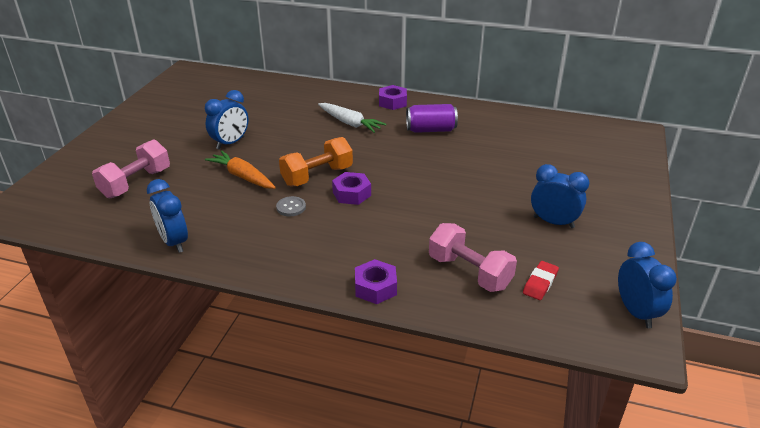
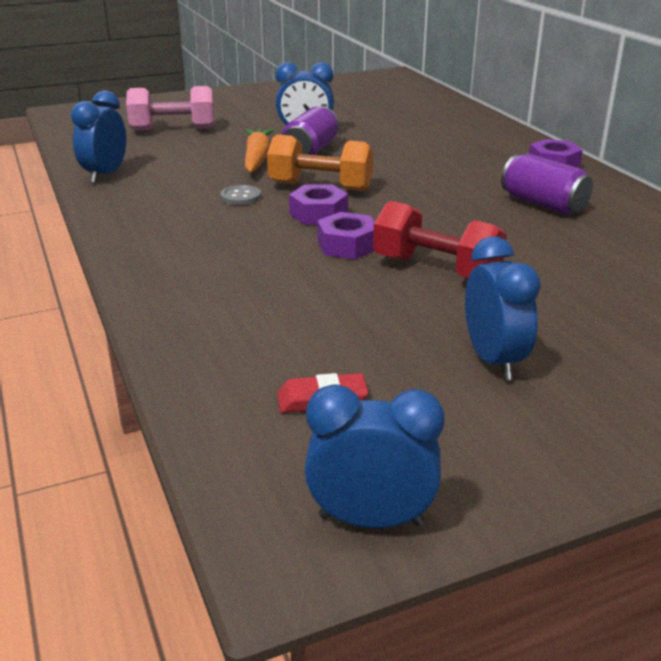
camera: 50 degrees right, 5 degrees down
(261, 154) = (310, 151): none -> purple can
(350, 123) = (457, 163): white carrot -> none
(375, 287) = (158, 290): purple nut -> purple nut (347, 245)
(458, 192) = (436, 269): none -> red dumbbell
(469, 272) = (270, 337): pink dumbbell -> none
(636, 312) = (371, 520): blue clock -> blue clock turned 120 degrees counterclockwise

